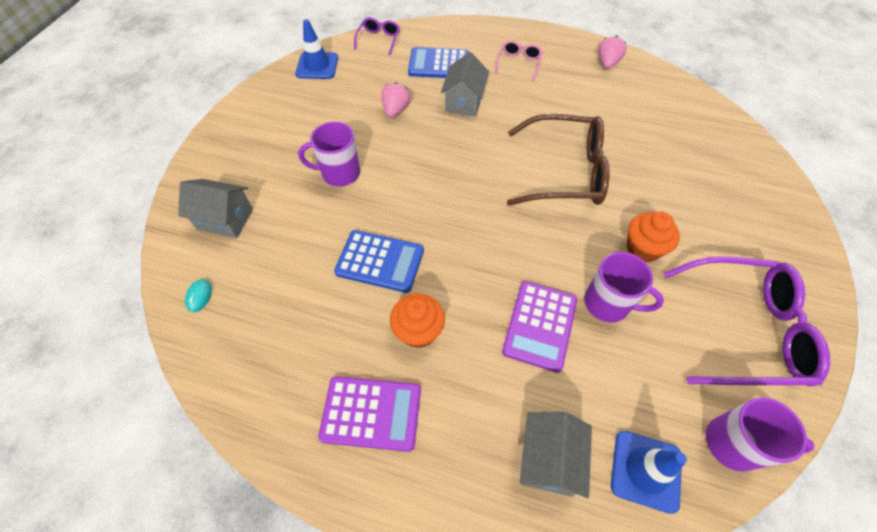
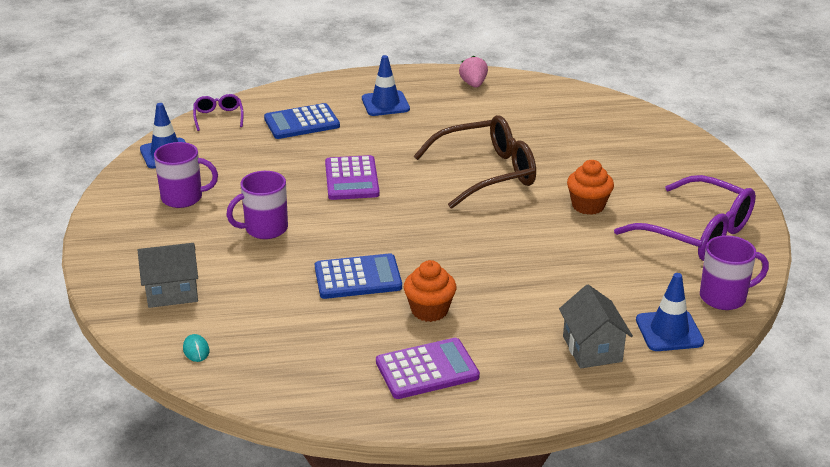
camera: 25 degrees left, 25 degrees down
(395, 110) = (284, 169): pink strawberry -> none
(464, 102) = (351, 146): grey house -> none
(518, 64) = (385, 104): pink glasses -> blue traffic cone
(540, 325) = (533, 277): purple calculator -> purple calculator (351, 179)
(608, 303) = (581, 247): purple mug -> purple mug (183, 198)
(743, 329) = (696, 233): purple glasses -> purple glasses turned 60 degrees clockwise

